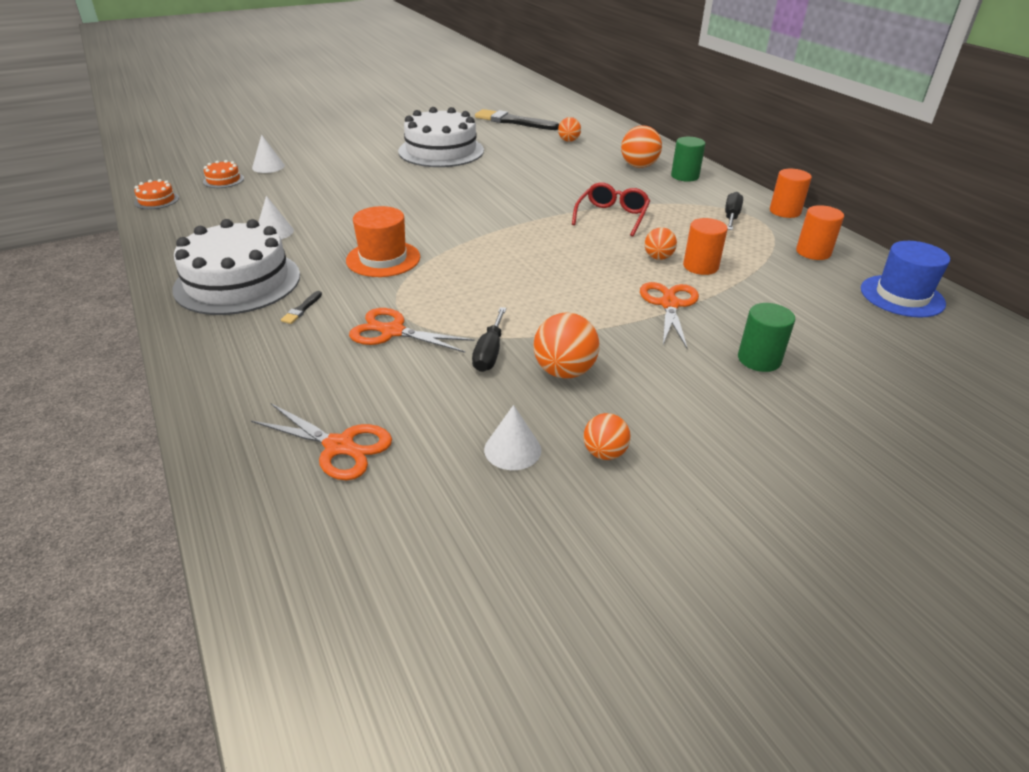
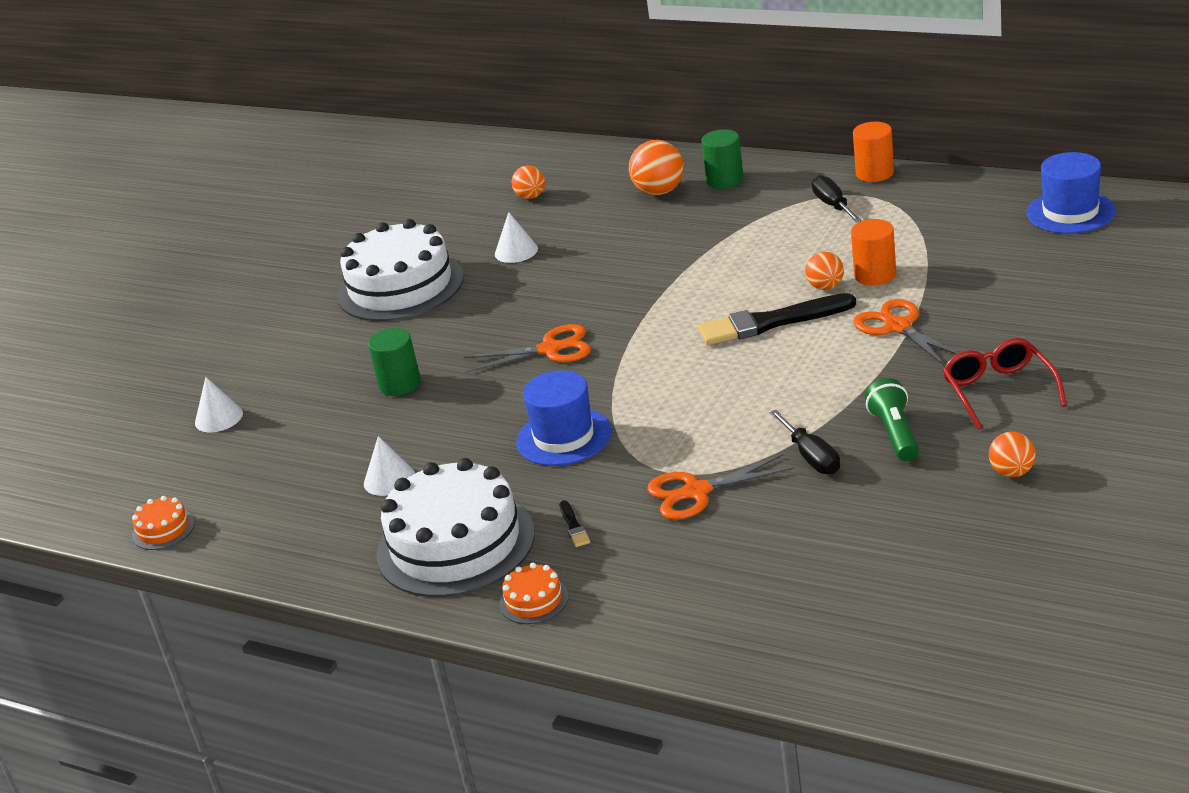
camera: 30 degrees left, 5 degrees down
(223, 180) = (196, 463): orange cake -> orange cake (534, 600)
(339, 446) = (811, 595): orange scissors -> orange scissors (550, 349)
(383, 259) = (564, 437): orange hat -> blue hat
(512, 449) = (944, 512): white cone -> white cone (516, 251)
(513, 121) = (421, 202): black brush -> black brush (771, 322)
(564, 371) = (895, 434): orange ball -> green flashlight
(612, 216) = (720, 266): red glasses -> red glasses (999, 390)
(759, 359) = (1029, 333): green cylinder -> green cylinder (400, 384)
(813, 252) = (952, 206): orange cylinder -> none

